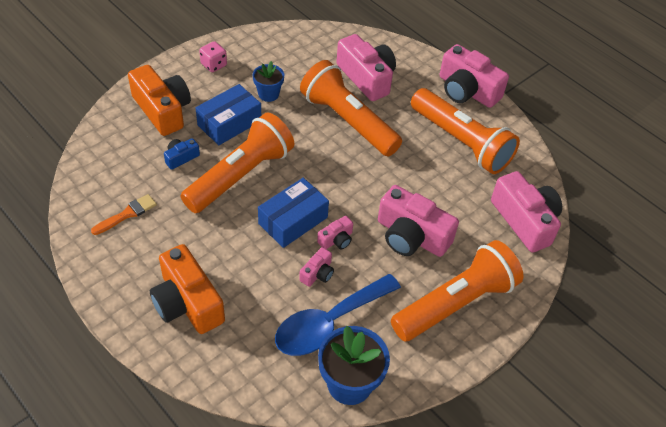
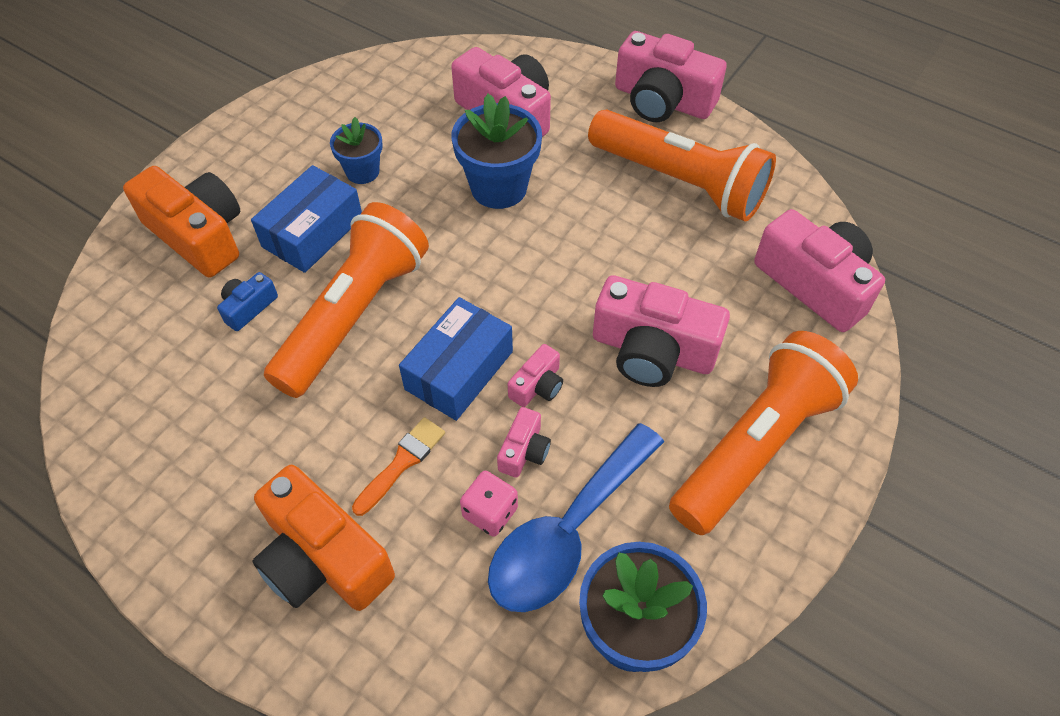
camera: 10 degrees left, 5 degrees up
(127, 214) = (181, 426): orange brush -> orange brush (402, 463)
(214, 65) = (263, 143): pink dice -> pink dice (490, 512)
(348, 121) = (499, 187): orange flashlight -> blue flower pot

